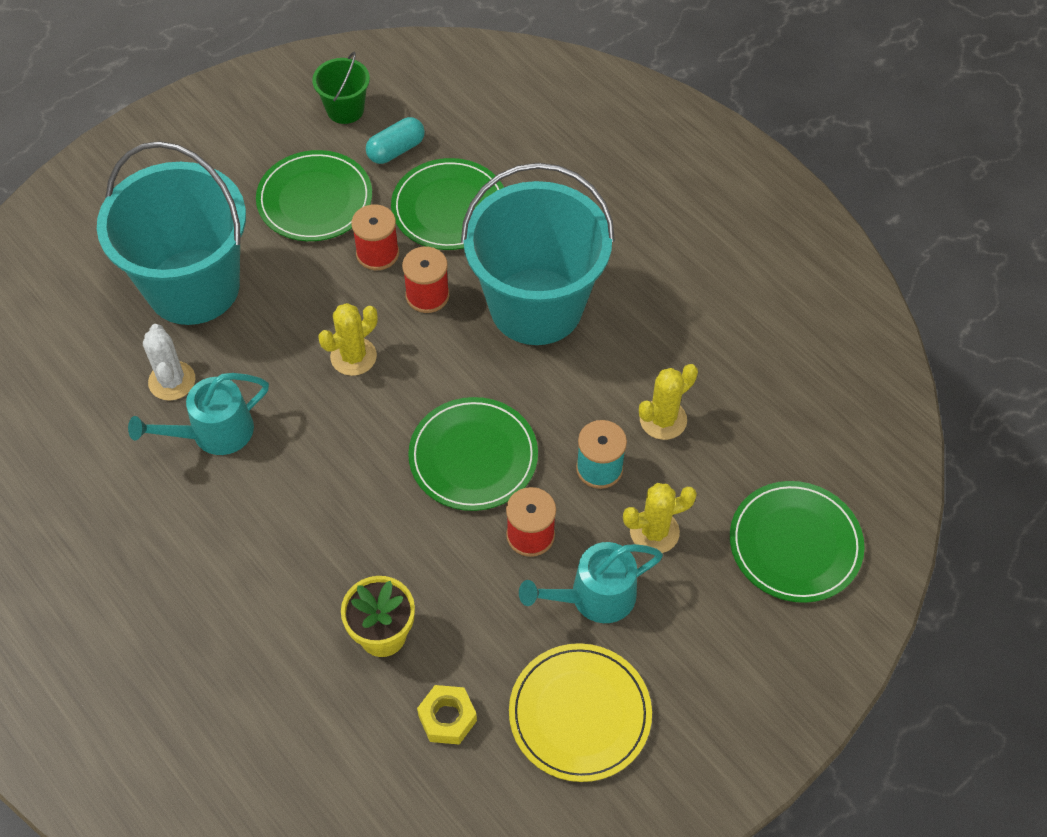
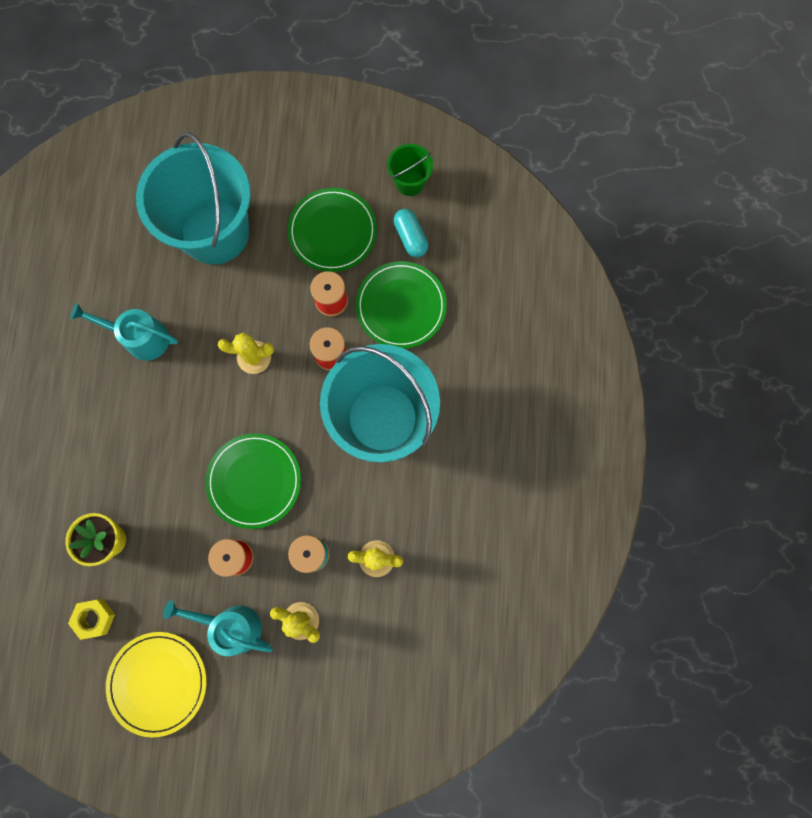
camera: 45 degrees right, 20 degrees up
(172, 381) = (150, 284): white cactus -> none
(396, 150) = (410, 237): turquoise capsule -> turquoise capsule turned 60 degrees clockwise
(795, 544) = (366, 704): green plate -> none

